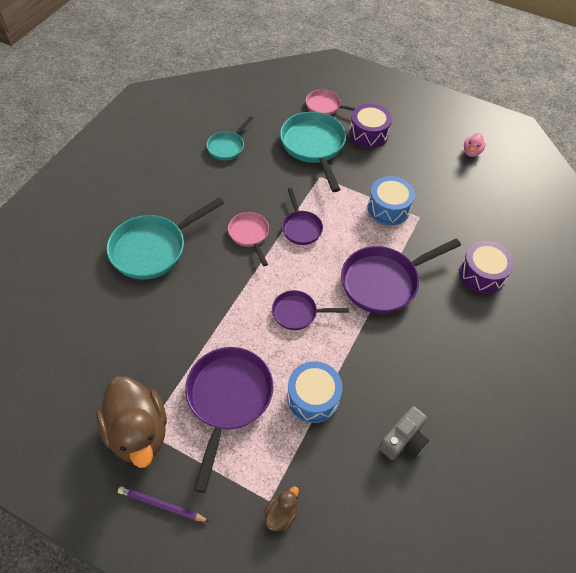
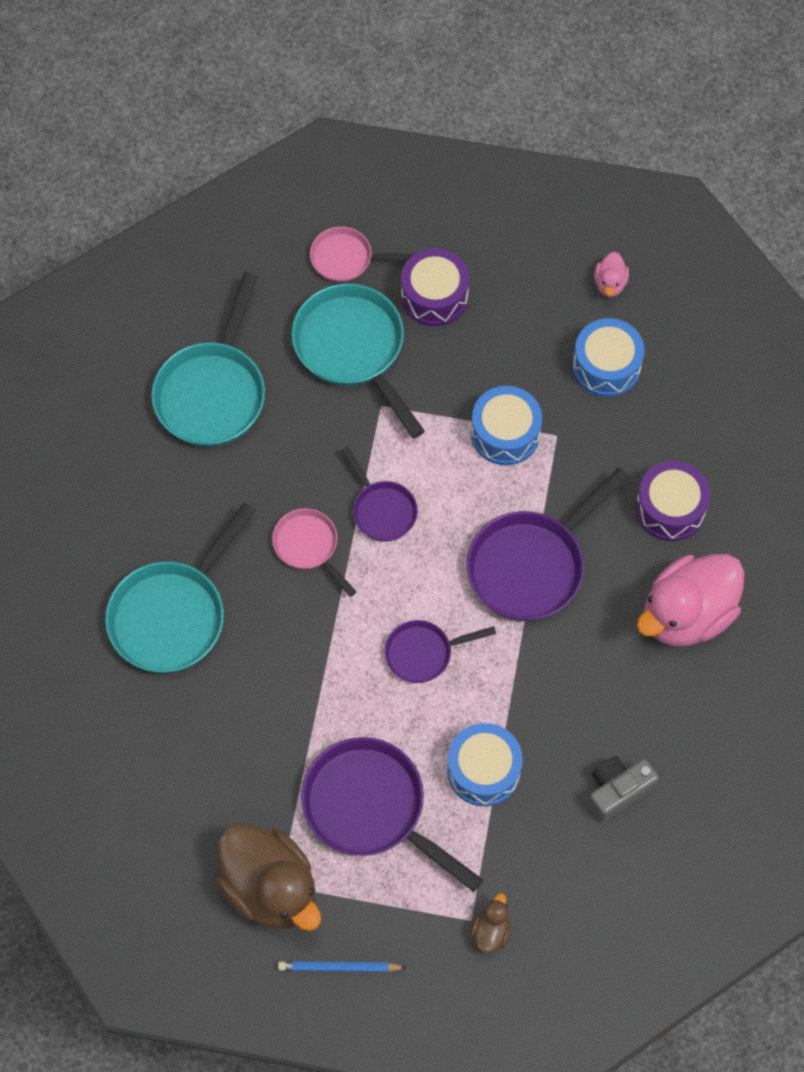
camera: 15 degrees left, 10 degrees up
(161, 505) = (339, 967): purple pencil -> blue pencil
(227, 147) = (213, 392): turquoise pan -> turquoise pan, size x1.78
(228, 399) = (371, 808): purple pan -> purple pan turned 45 degrees counterclockwise
(403, 440) = (617, 791): grey camera -> grey camera turned 150 degrees counterclockwise
(459, 190) = (606, 366): none -> blue drum
(479, 339) = (686, 614): none -> pink duck

